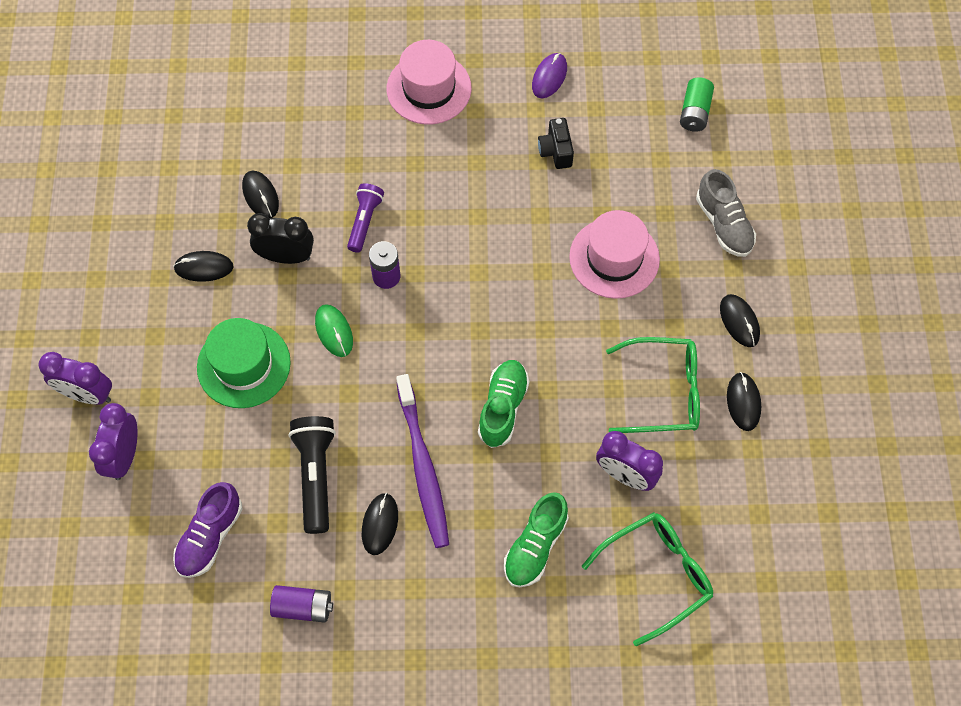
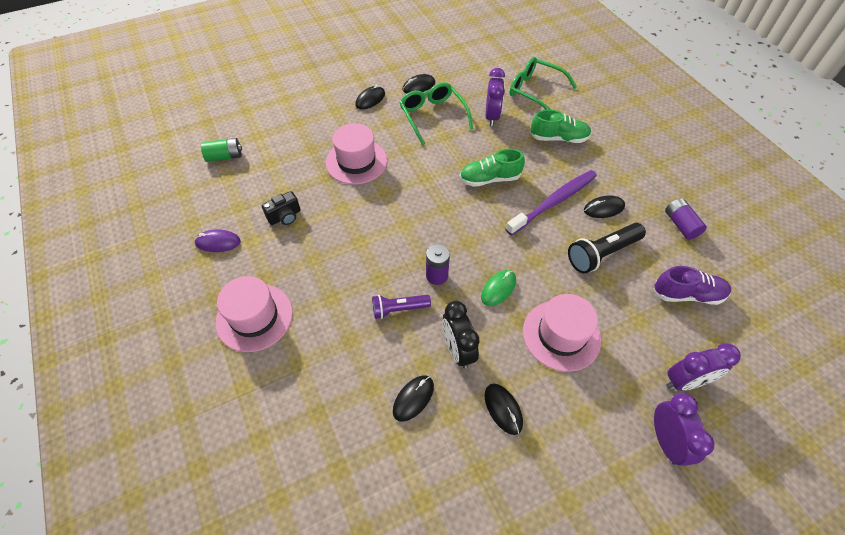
camera: 115 degrees left, 10 degrees down
(244, 365) = (561, 335): green hat -> pink hat
(723, 224) = (307, 122): grey shoe -> none

